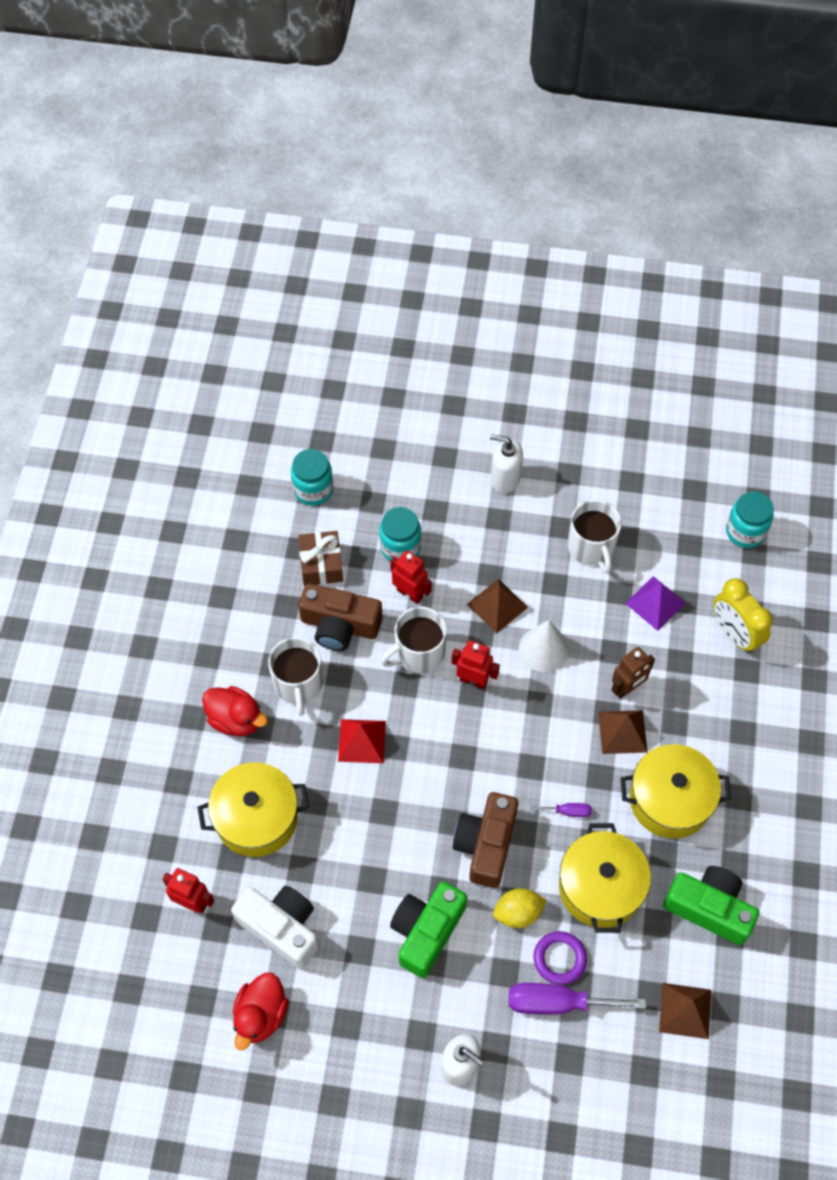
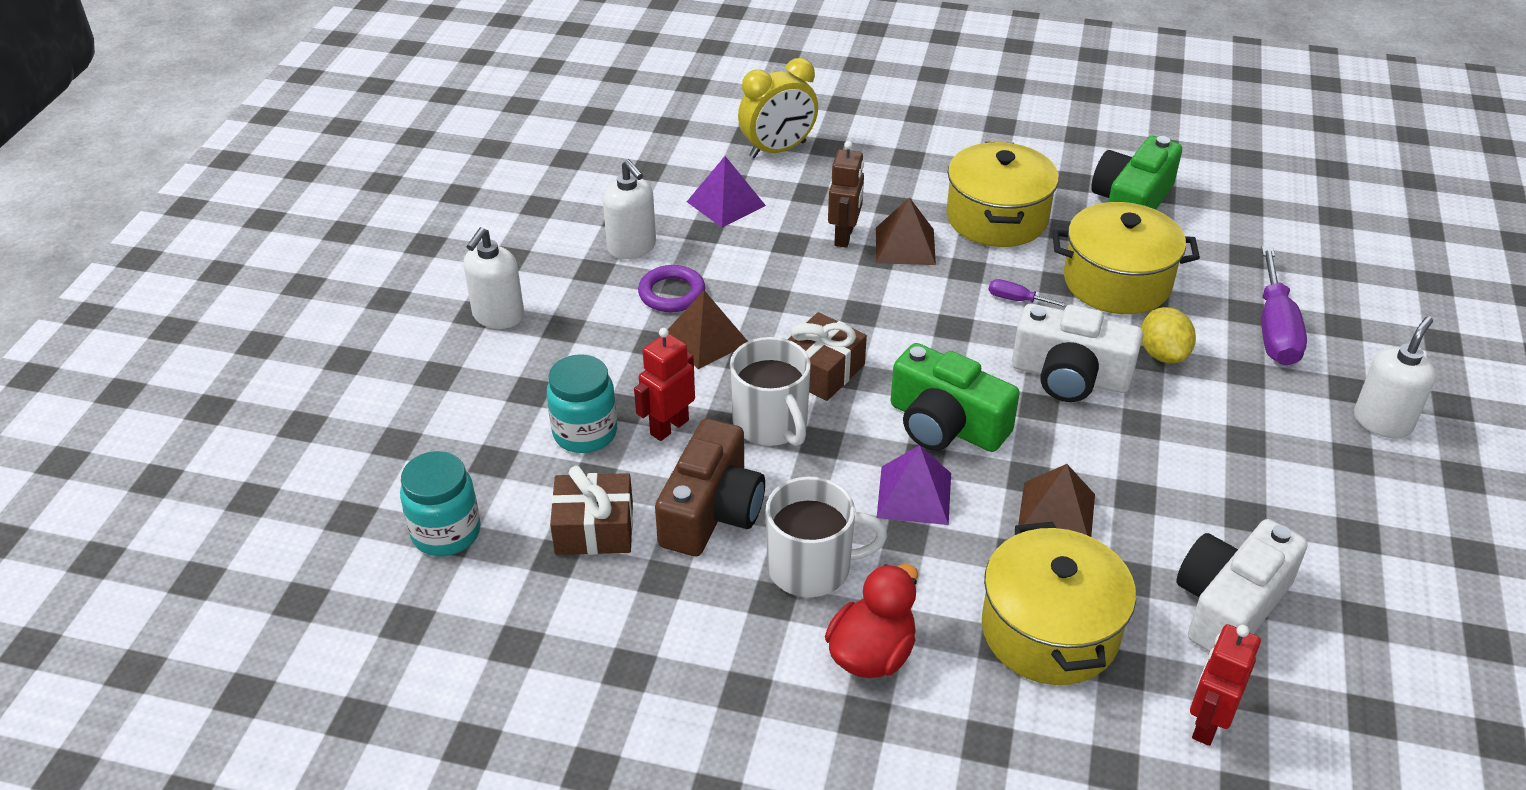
camera: 85 degrees left, 20 degrees down
(261, 1015) = (1374, 636): red duck -> none
(362, 741) = (914, 495): red pyramid -> purple pyramid
(426, 931) = (1204, 442): green camera -> green camera (945, 425)
(473, 680) = (821, 371): red robot -> brown gift
(486, 844) = (1070, 376): brown camera -> white camera
(543, 649) = (780, 301): white cone -> none
(559, 959) = (1217, 323): purple ring -> purple ring (672, 293)
(568, 811) = (1017, 300): purple screwdriver -> purple screwdriver turned 75 degrees counterclockwise
(591, 547) = (632, 247): white mug -> white soap dispenser
(627, 688) = (844, 236): brown robot -> brown robot turned 45 degrees clockwise
(685, 1010) = (1258, 232): brown pyramid -> brown pyramid (1056, 514)
(745, 531) = (639, 128): turquoise jar -> none

